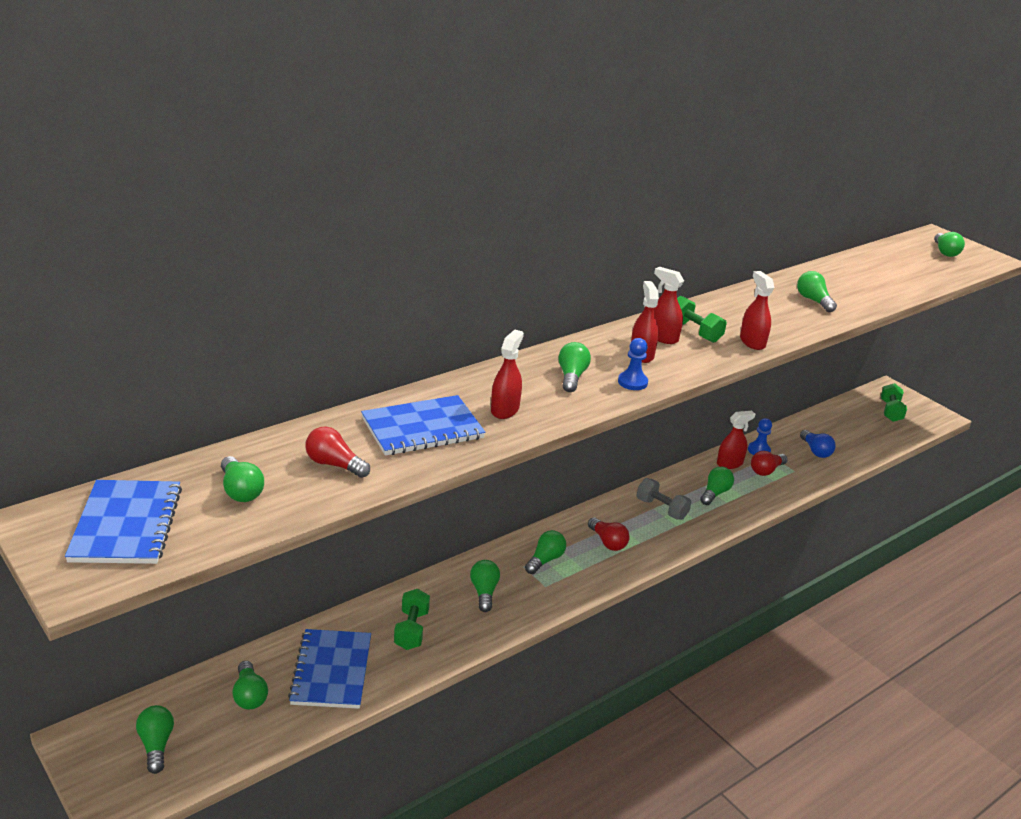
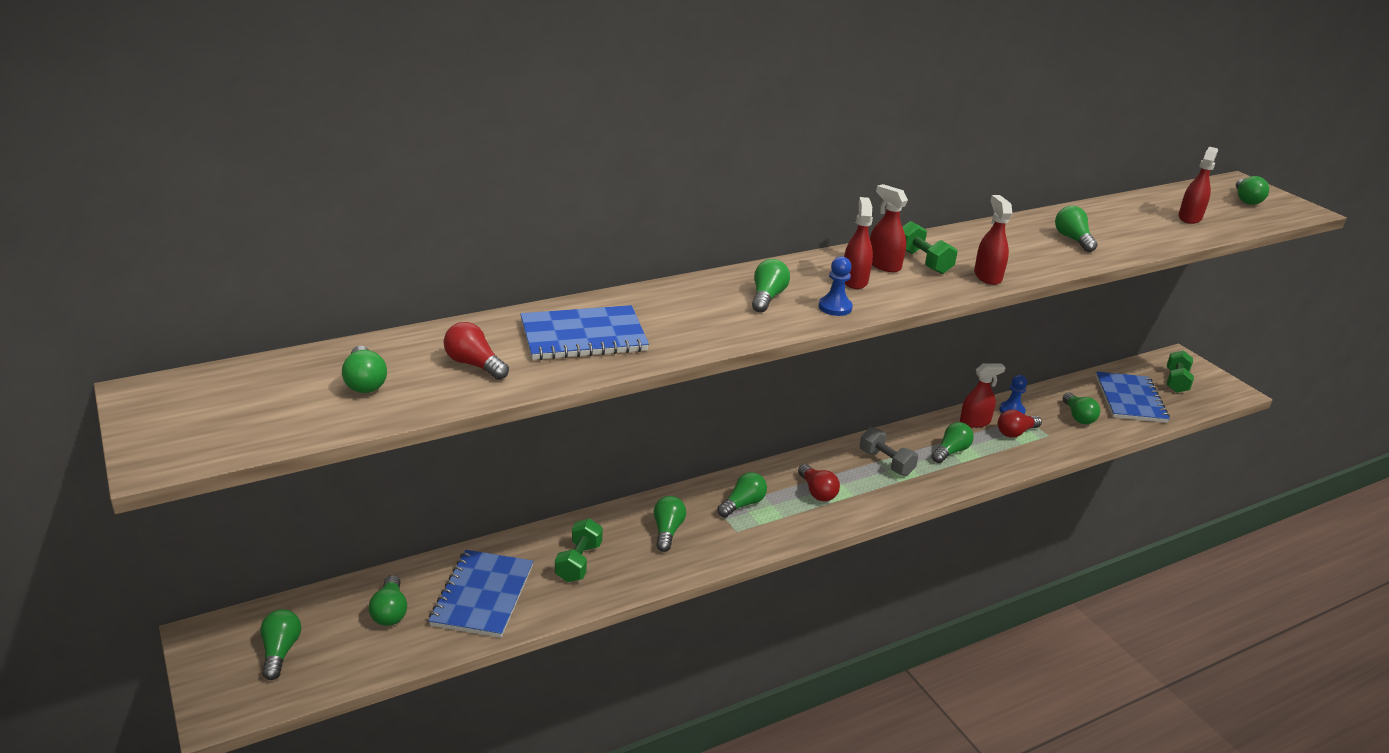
camera: 10 degrees right, 0 degrees up
(126, 524) = (233, 405): blue notebook -> blue notebook (1130, 399)
(505, 409) = (681, 324): red spray bottle -> red spray bottle (1189, 218)
(815, 451) = (1078, 416): blue light bulb -> green light bulb

